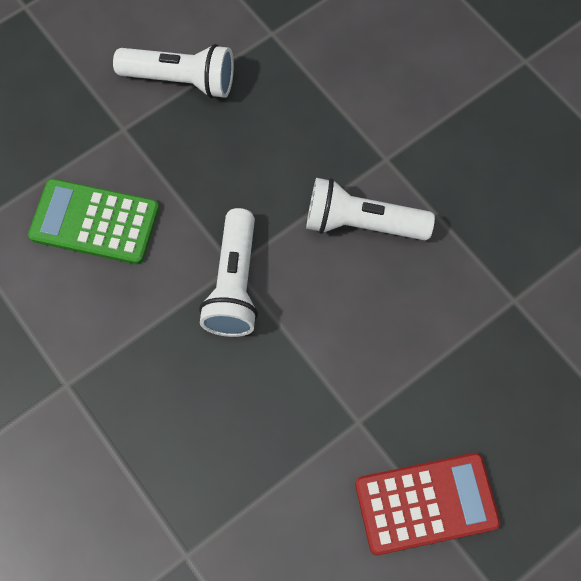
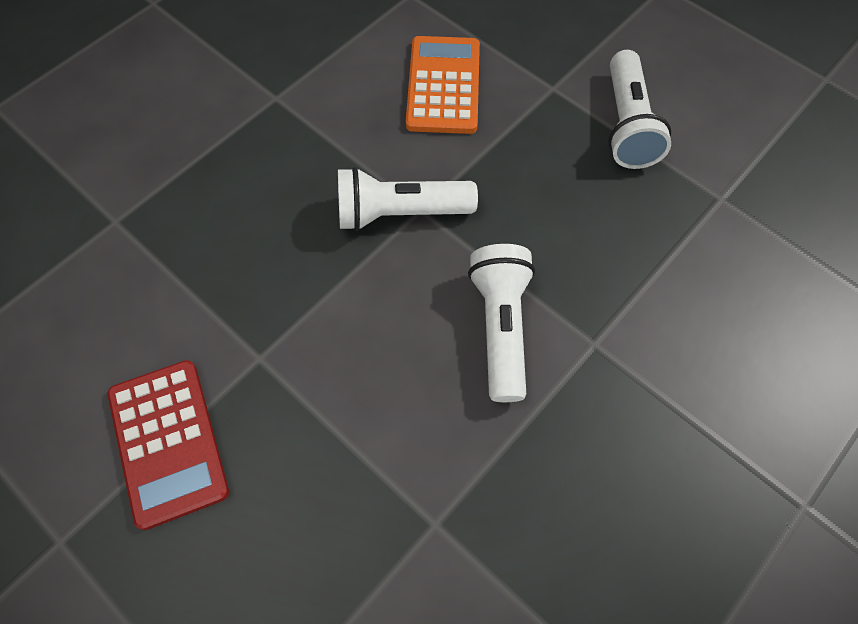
camera: 80 degrees right, 5 degrees down
(95, 222) = (443, 85): green calculator -> orange calculator

